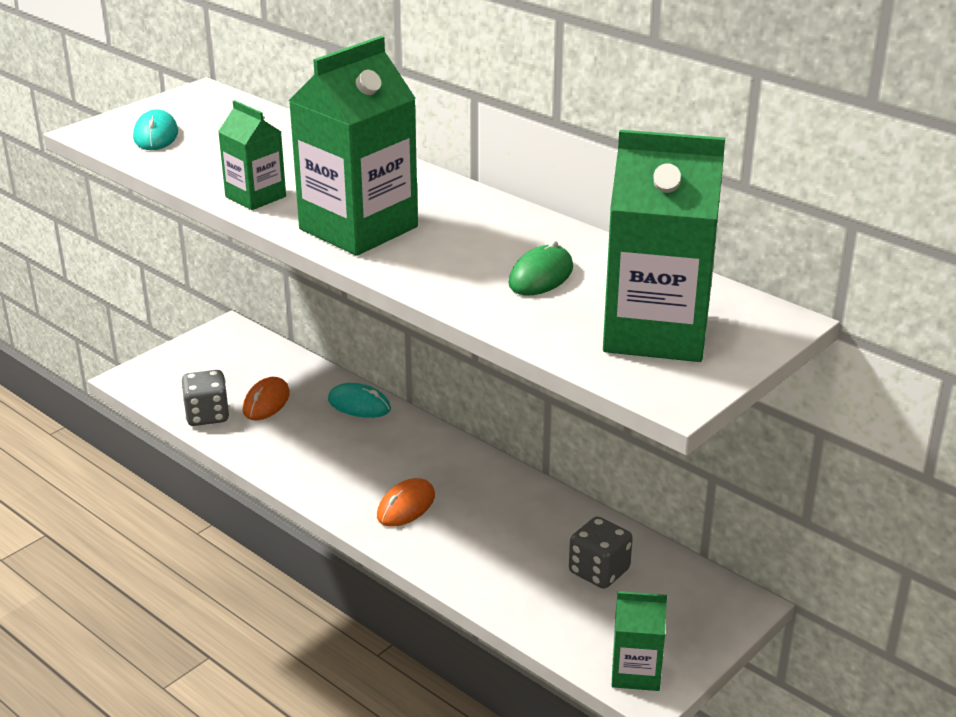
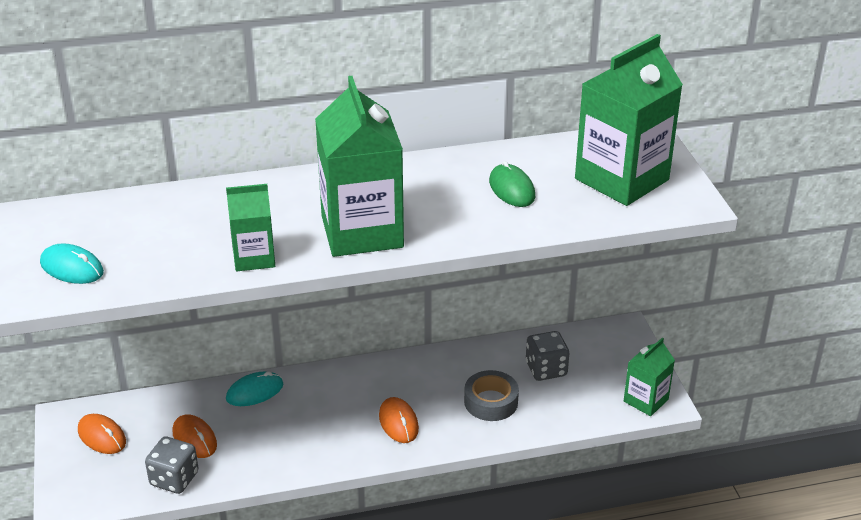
camera: 55 degrees left, 5 degrees up
(224, 356) = (102, 436): none -> orange mouse
(502, 554) = (491, 402): none -> grey tape

